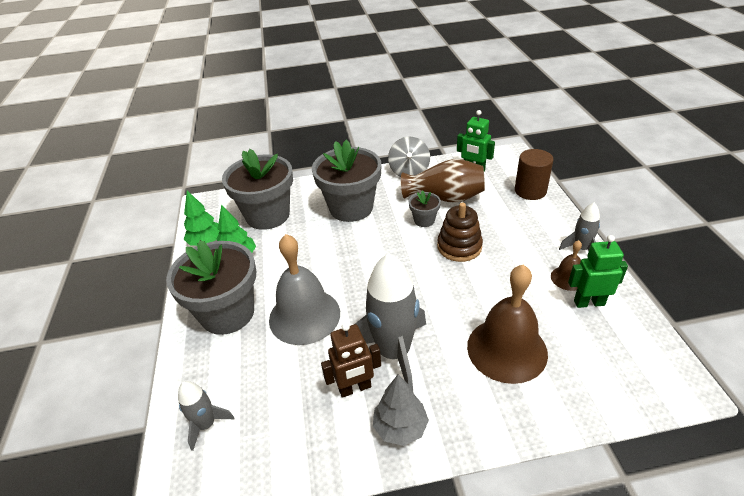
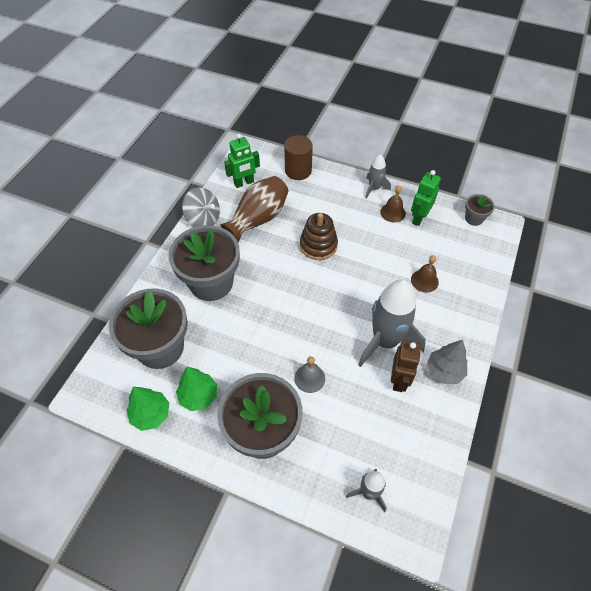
camera: 60 degrees left, 15 degrees up
(304, 316) = (309, 378): grey bell -> grey bell, size x0.48
(424, 220) = (272, 247): grey flower pot -> grey flower pot (474, 218)
(507, 349) = (424, 280): brown bell -> brown bell, size x0.48

